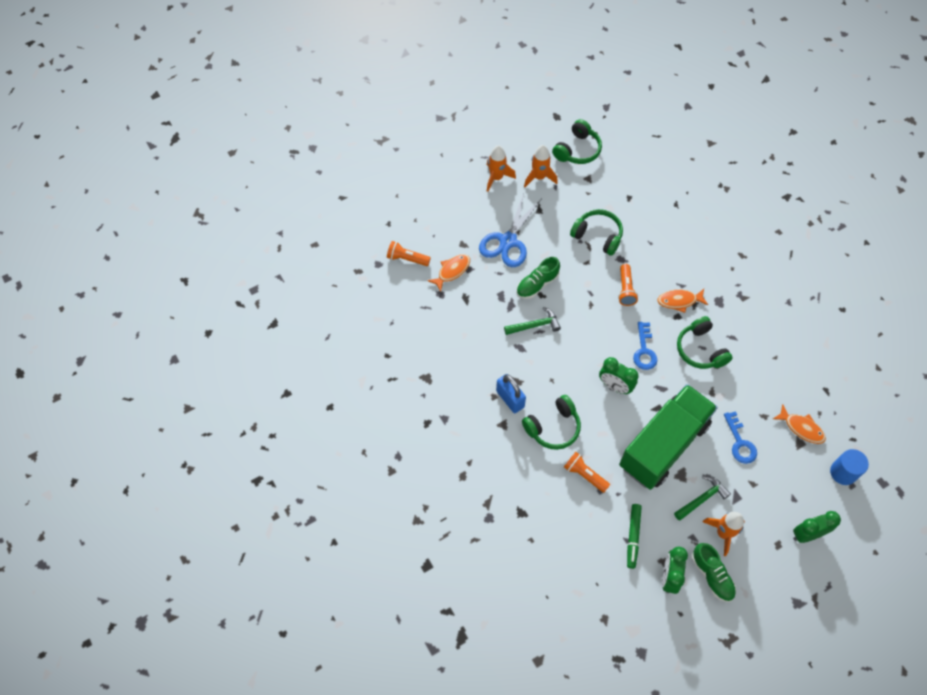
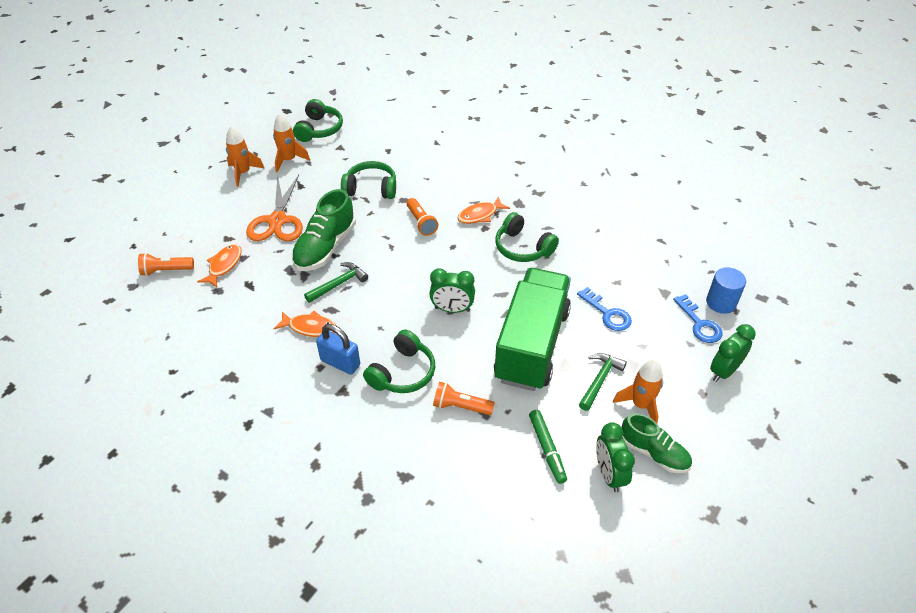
camera: 25 degrees left, 15 degrees down
(508, 241) = (277, 221): blue scissors -> orange scissors
(537, 284) = (325, 247): green shoe -> green shoe, size x1.53
(644, 350) = (466, 267): blue key -> blue key (699, 324)
(801, 428) = (658, 279): orange fish -> orange fish (310, 327)

